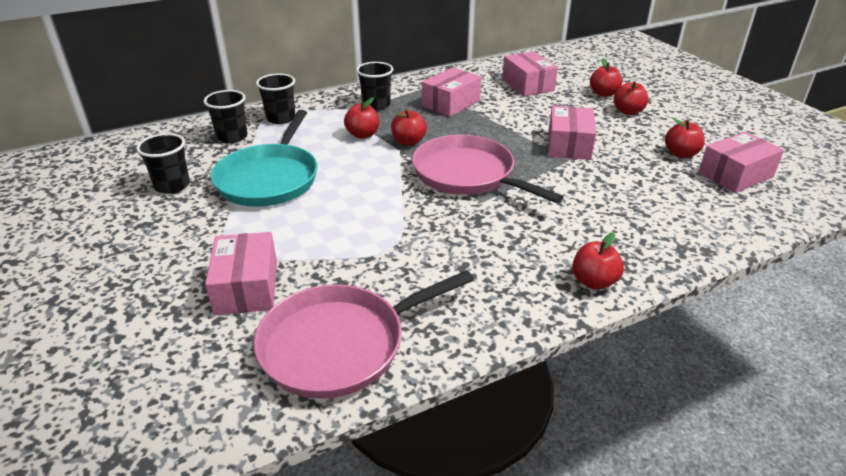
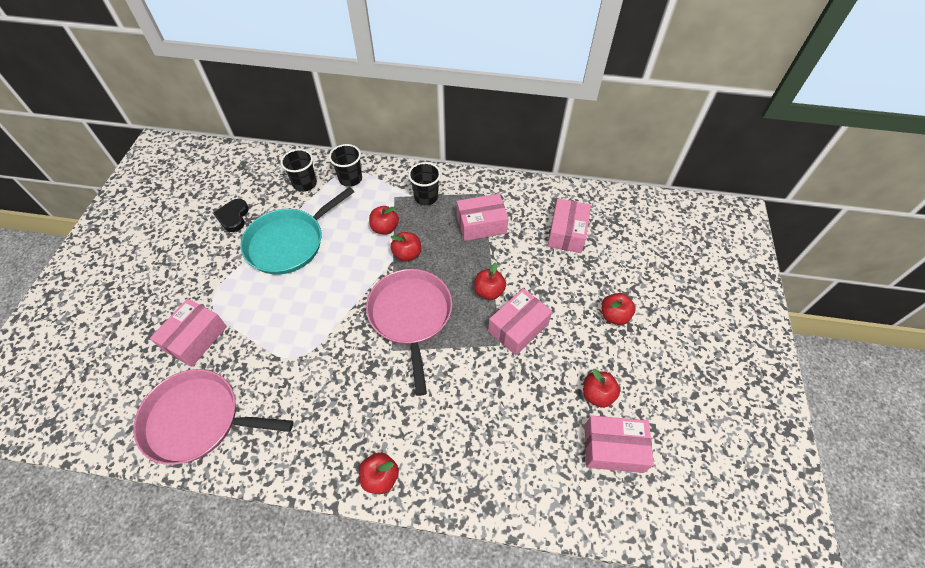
camera: 35 degrees right, 20 degrees up
(172, 185) = (233, 217): black cup -> black heart
(603, 94) = (620, 280): red apple -> red apple (489, 291)

